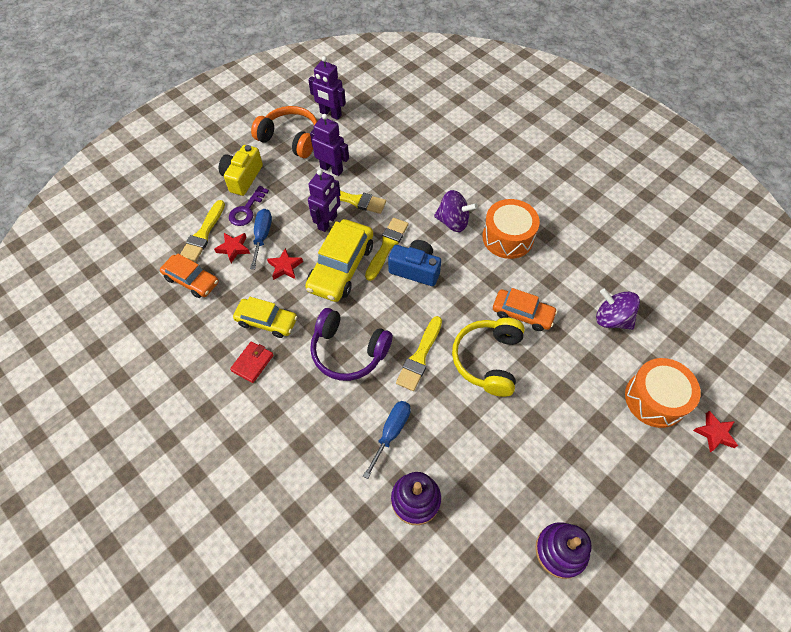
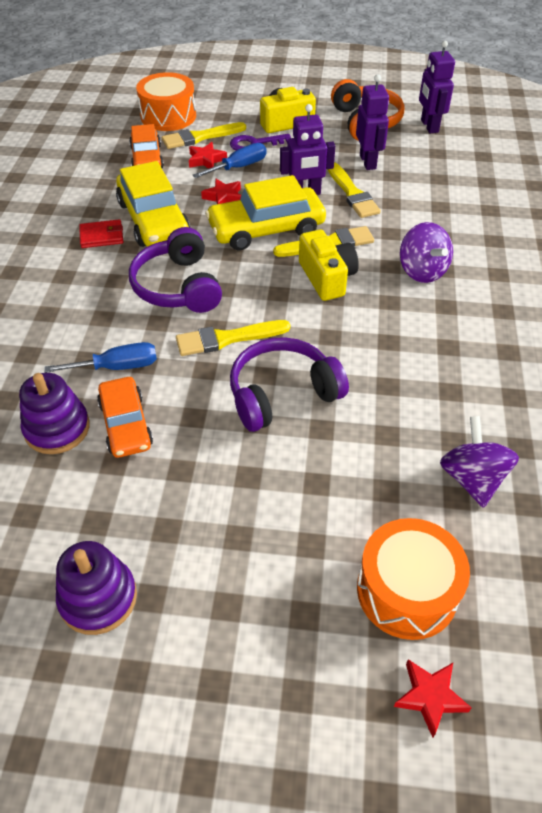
camera: 50 degrees right, 10 degrees down
(267, 321) = (153, 220): yellow car -> yellow car, size x1.56
(415, 269) = (327, 278): blue camera -> yellow camera
(488, 360) = (282, 394): yellow headphones -> purple headphones
(507, 237) = (461, 322): orange drum -> orange drum (168, 116)
(522, 314) = (376, 390): orange car -> orange car (126, 424)

